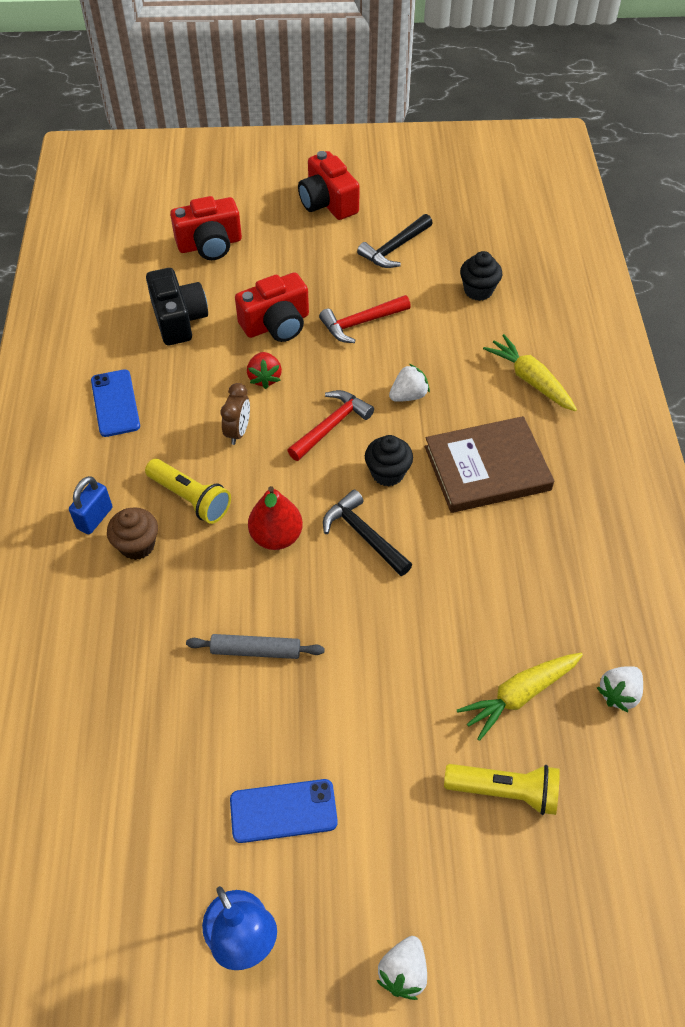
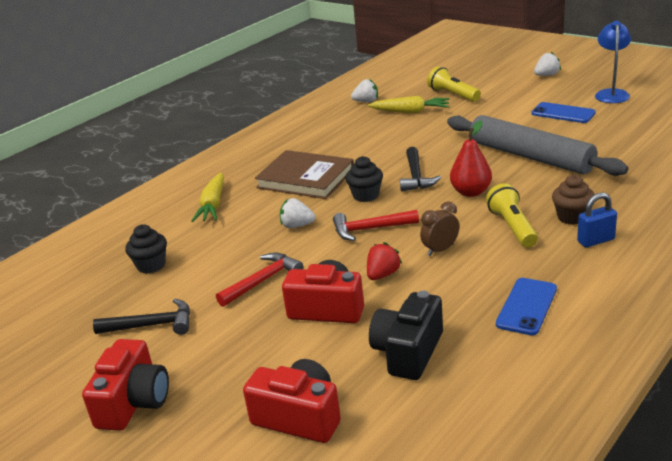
camera: 135 degrees left, 25 degrees down
(255, 650) = (530, 157): grey rolling pin -> grey rolling pin, size x2.21
(361, 323) = (263, 281): red hammer -> red hammer turned 60 degrees counterclockwise

